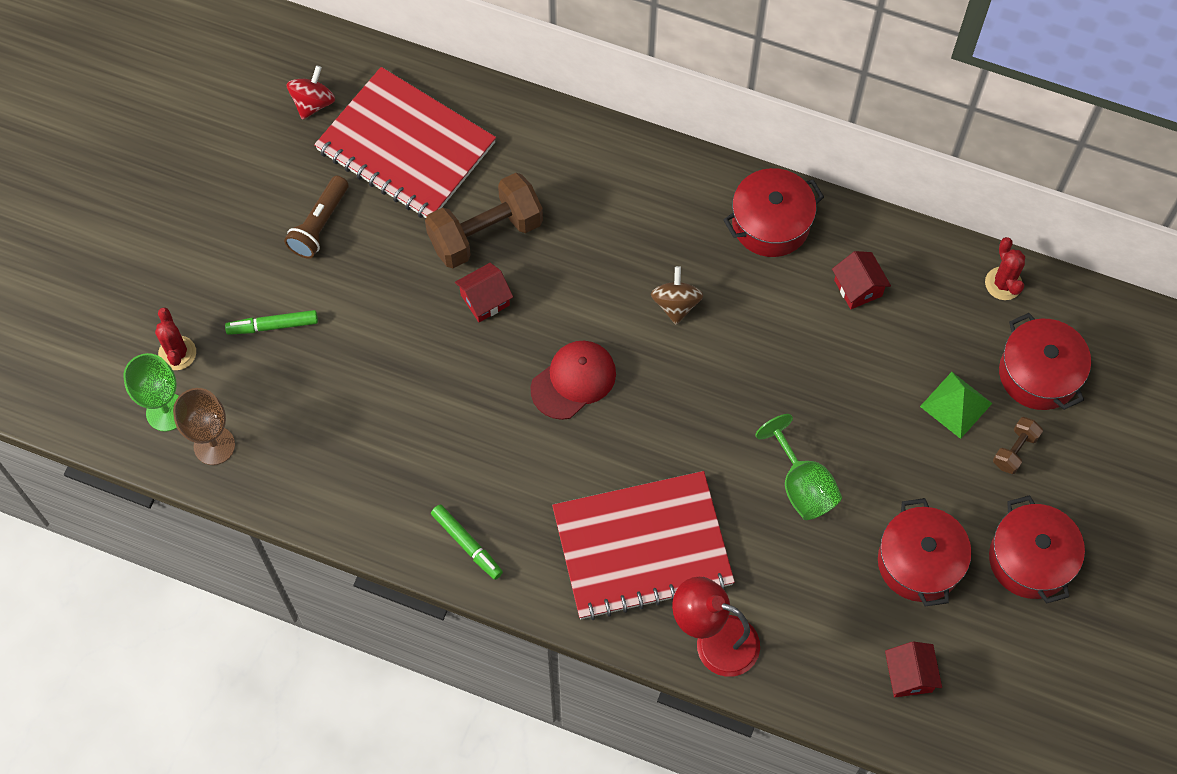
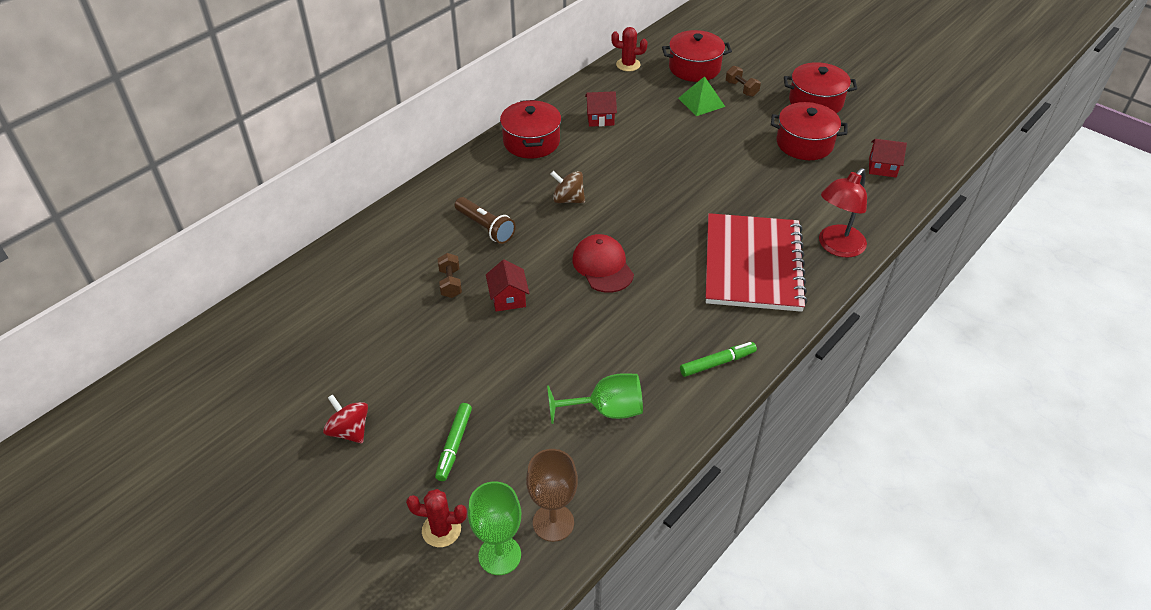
camera: 70 degrees left, 20 degrees down
(313, 103) = (254, 361): red spinning top -> red spinning top (349, 431)
(319, 224) = (375, 386): brown flashlight -> brown flashlight (485, 227)
(405, 147) = (340, 311): red notebook -> none
(485, 233) = (450, 283): brown dumbbell -> brown dumbbell, size x0.48
(802, 485) = (733, 177): green goblet -> green goblet (606, 410)

